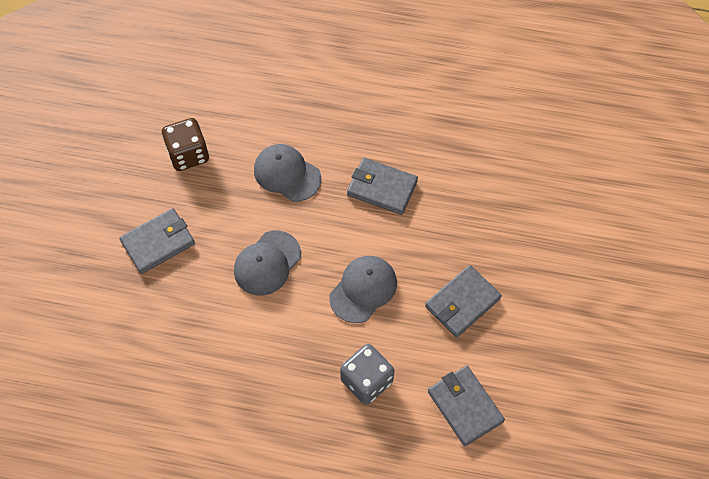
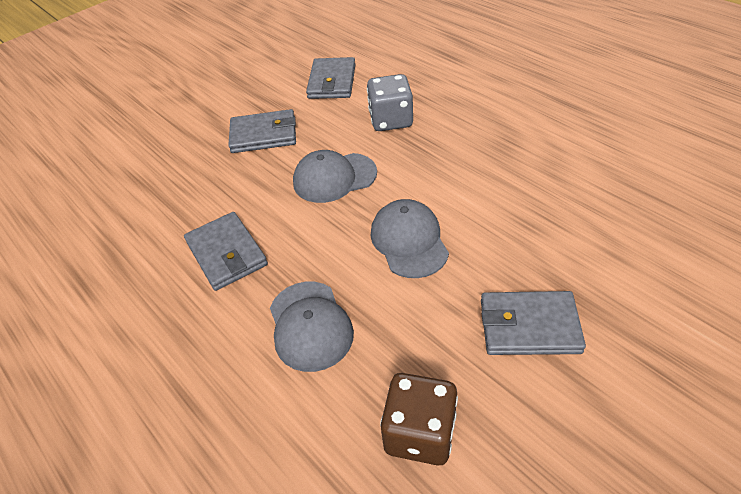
camera: 140 degrees left, 15 degrees down
(267, 263) = (409, 241): grey cap -> grey cap turned 90 degrees counterclockwise

